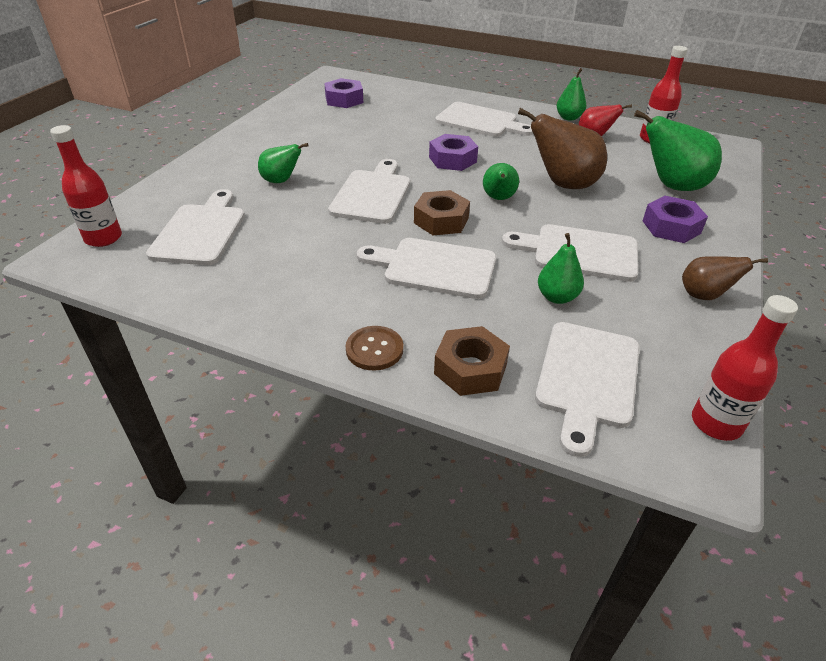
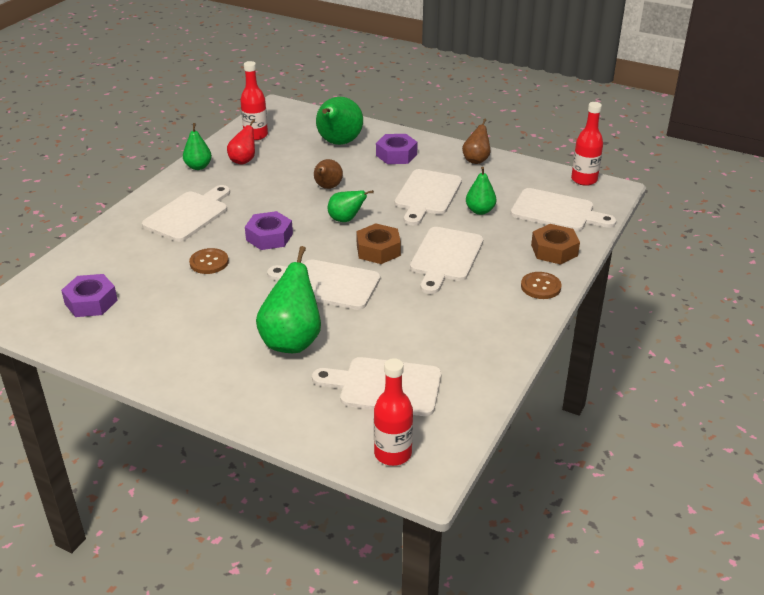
camera: 85 degrees left, 5 degrees down
(281, 181) = (292, 341): green pear -> green pear, size x1.74
(404, 136) = (209, 262): none -> brown button
(563, 184) = (327, 187): brown pear -> brown pear, size x0.58

